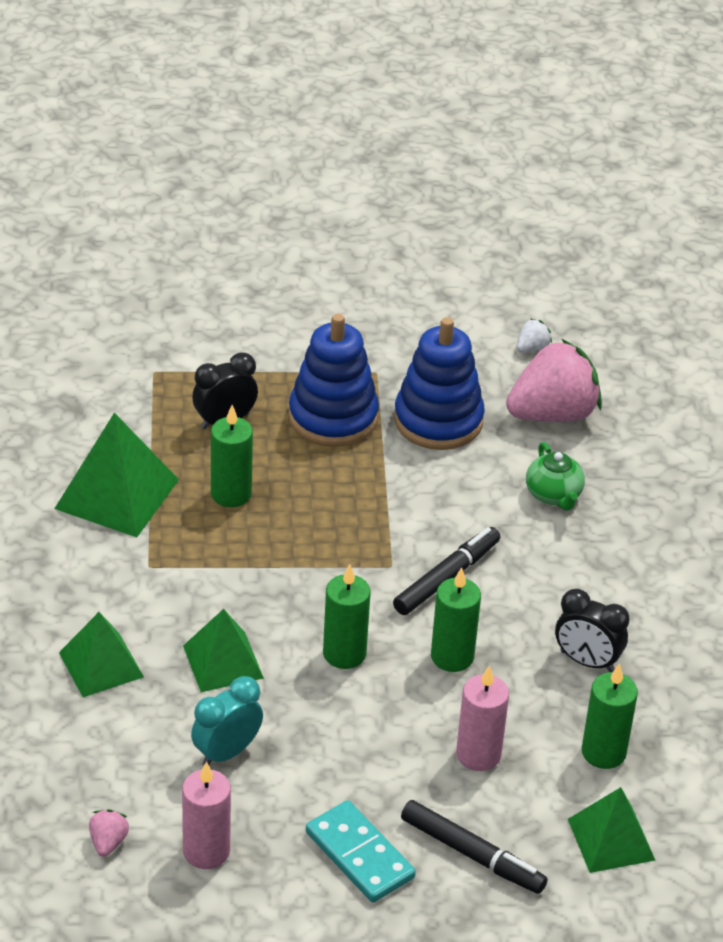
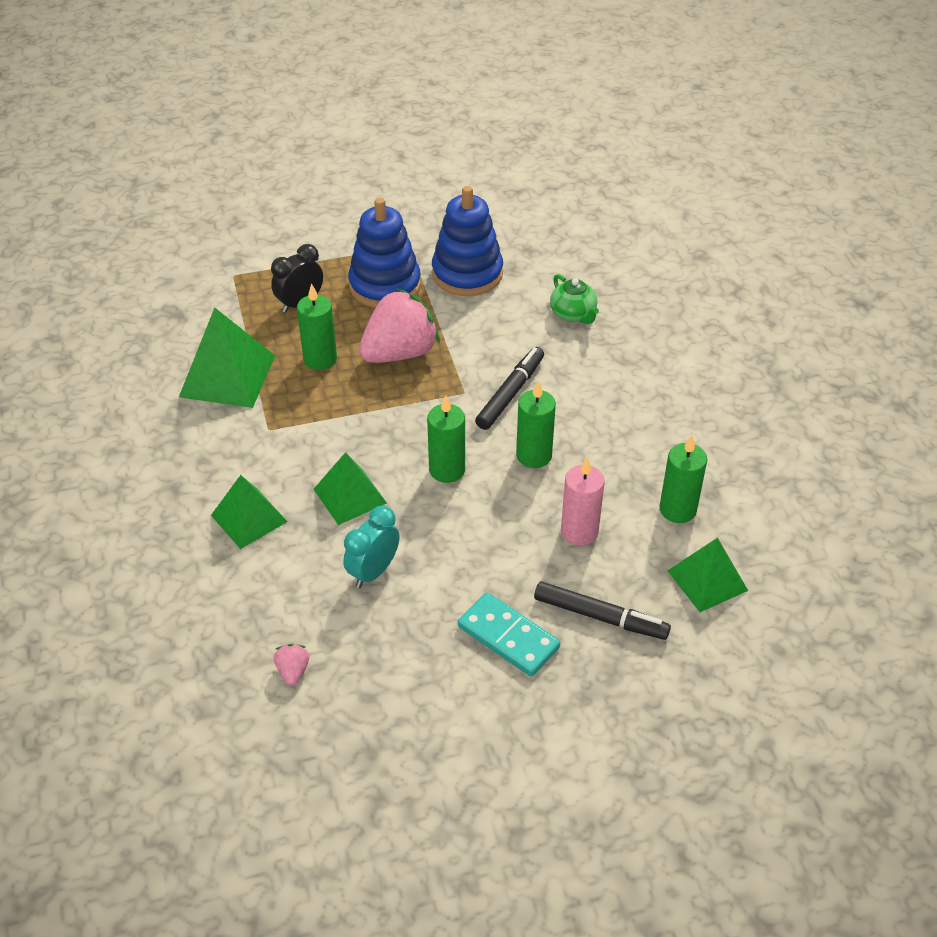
camera: 10 degrees left, 5 degrees up
(206, 851) = (379, 661): pink candle -> none
(532, 348) = (522, 208): white strawberry -> none
(552, 414) = (553, 254): pink strawberry -> pink strawberry (400, 353)
(586, 661) = (640, 439): black clock -> none

